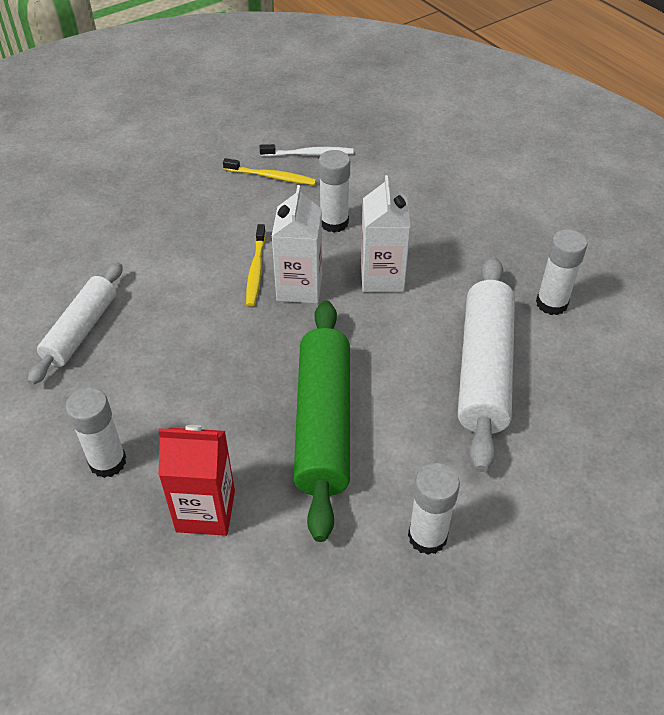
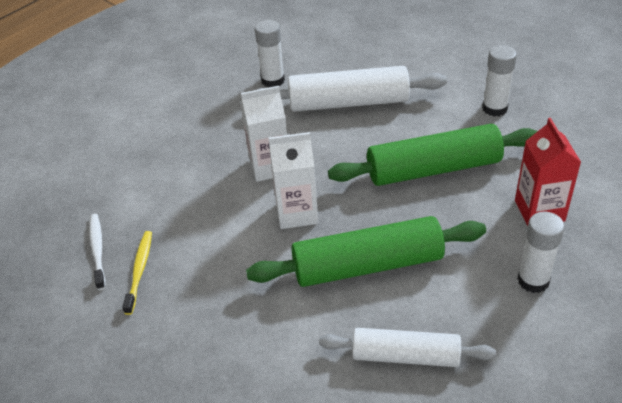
camera: 100 degrees left, 5 degrees down
(201, 328) = (367, 265): none -> green rolling pin
(256, 270) = (283, 247): yellow toothbrush -> none
(334, 222) = (205, 209): white glue stick -> none

